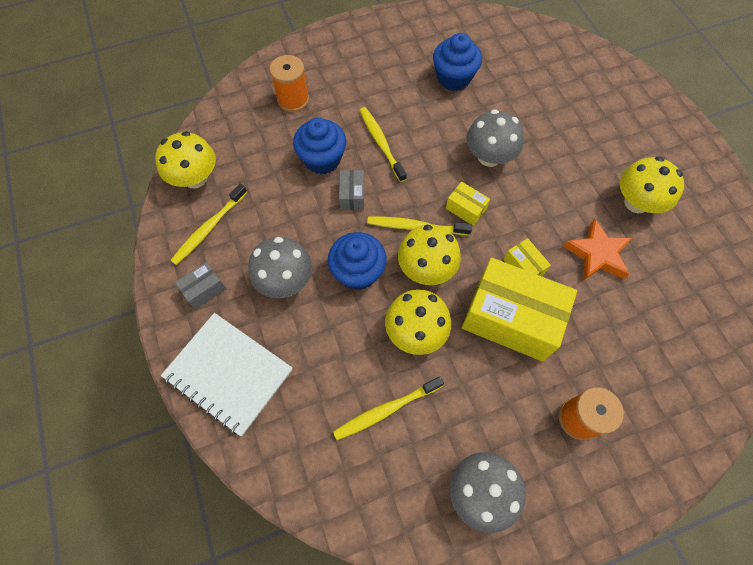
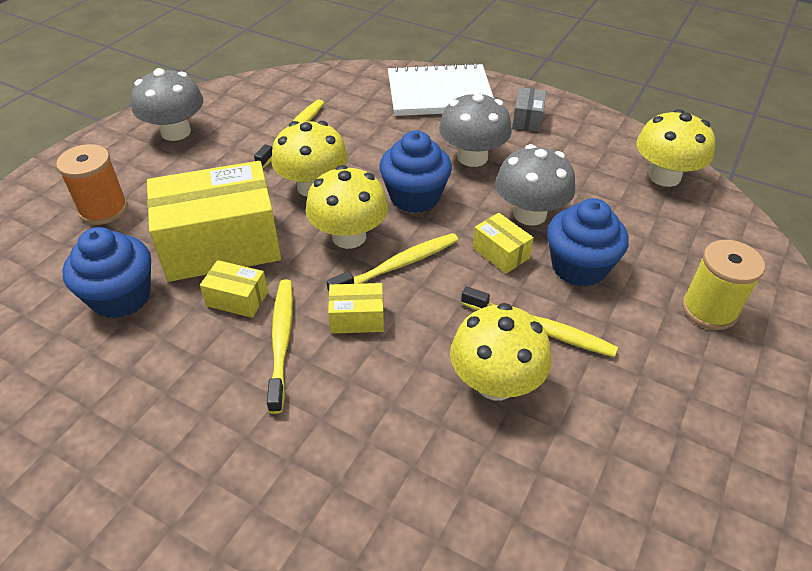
camera: 140 degrees right, 20 degrees down
(209, 228) = (588, 152): yellow toothbrush -> yellow toothbrush (281, 341)
(293, 99) = (709, 310): orange spool -> yellow spool
(352, 195) = (500, 253): grey box -> yellow box
(453, 78) = (561, 513): blue cupcake -> blue cupcake (121, 297)
(489, 156) = (383, 408): grey mushroom -> grey mushroom (529, 214)
(597, 254) = (142, 368): orange star -> none
(636, 202) = (103, 486): yellow mushroom -> yellow mushroom (495, 382)

